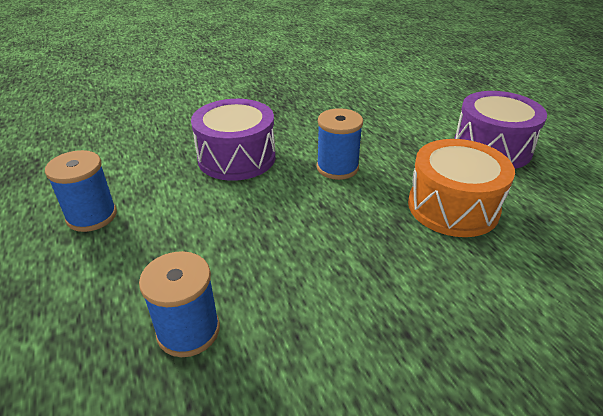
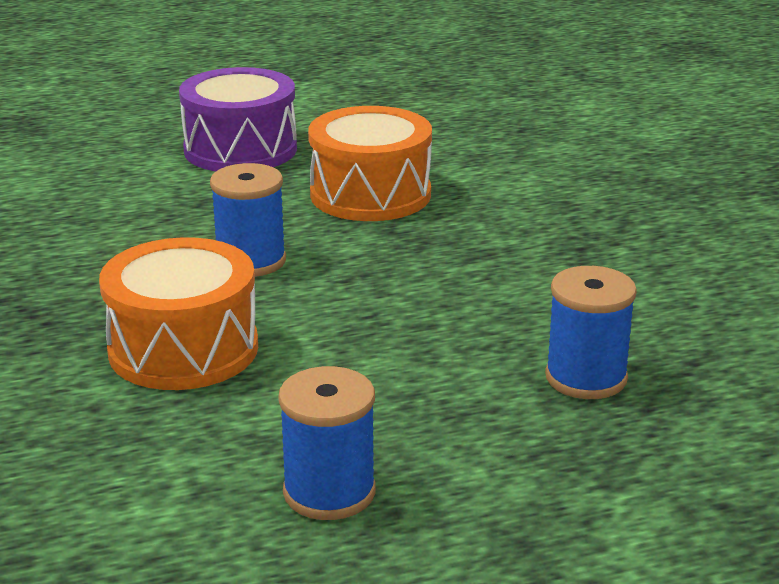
camera: 85 degrees left, 10 degrees down
(236, 157) = (183, 349): purple drum -> orange drum

